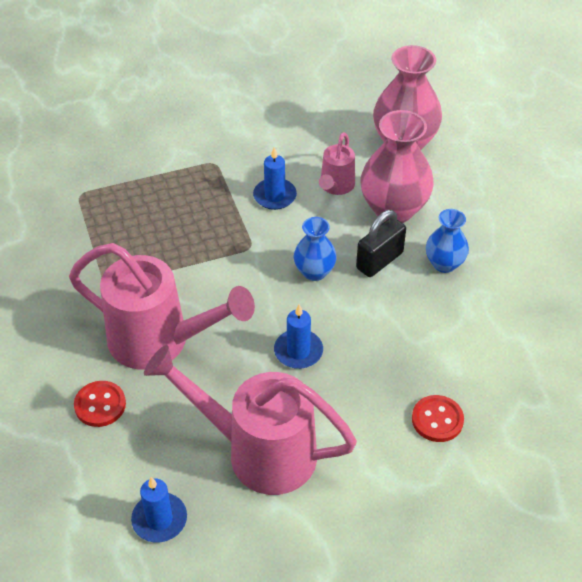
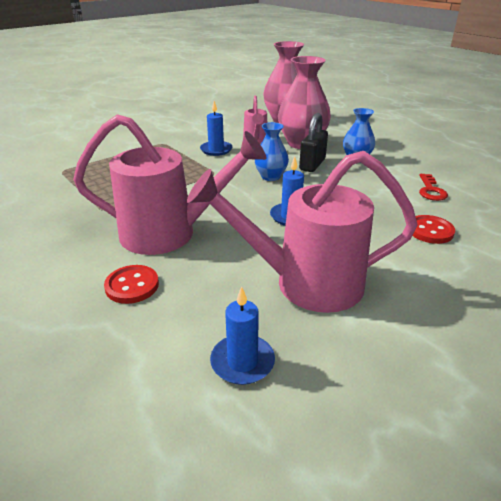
camera: 20 degrees left, 15 degrees down
(493, 353) = (431, 190): none -> red key

